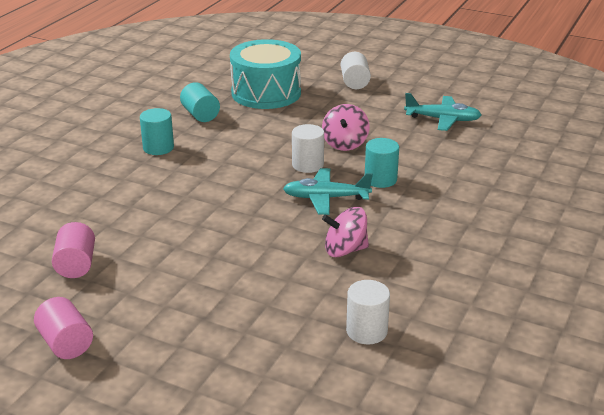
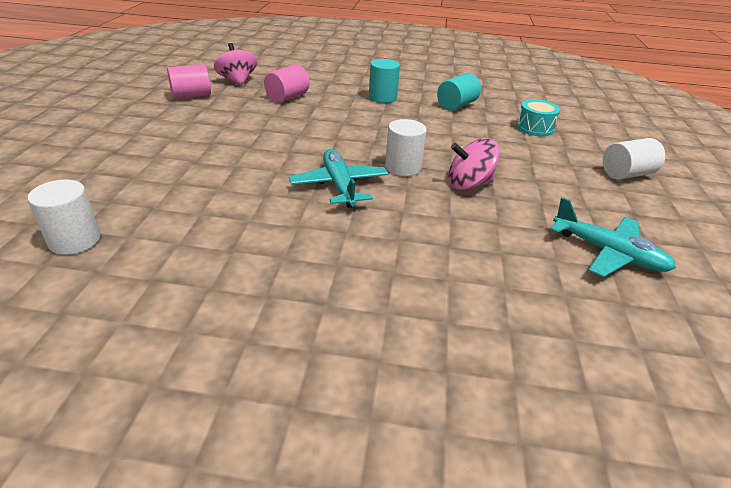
camera: 70 degrees right, 5 degrees up
(66, 343) = (88, 108): pink cylinder -> pink cylinder (287, 97)
(266, 93) = (535, 128): turquoise drum -> turquoise drum, size x0.47
(345, 250) = (236, 209): pink spinning top -> pink spinning top (237, 81)
(380, 179) = (402, 217): turquoise cylinder -> none
(443, 119) = (608, 253): turquoise plane -> turquoise plane turned 45 degrees counterclockwise

